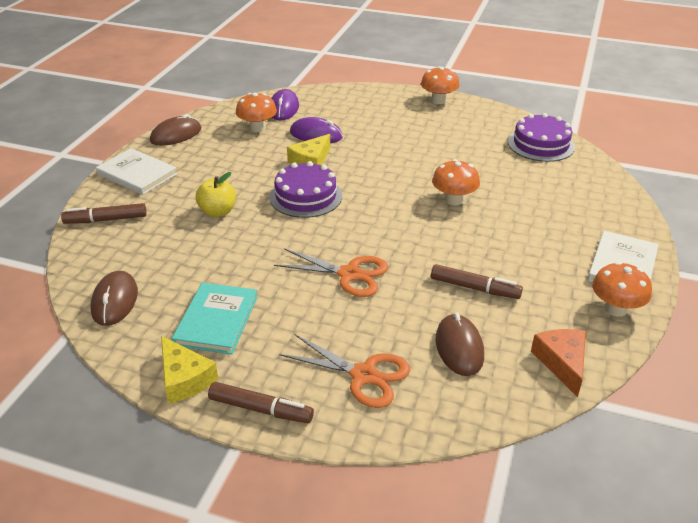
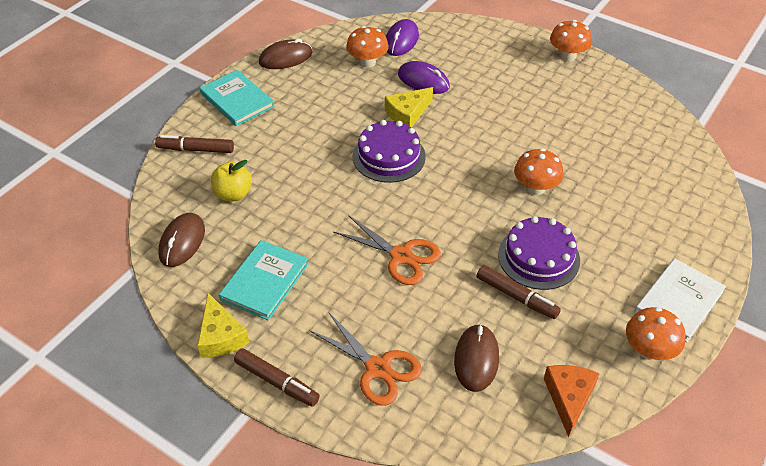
camera: 15 degrees right, 10 degrees up
(137, 174) = (237, 100): white book -> turquoise book
(218, 212) = (300, 159): yellow apple -> yellow apple (233, 194)
(541, 144) = (656, 133): purple cake -> purple cake (538, 257)

